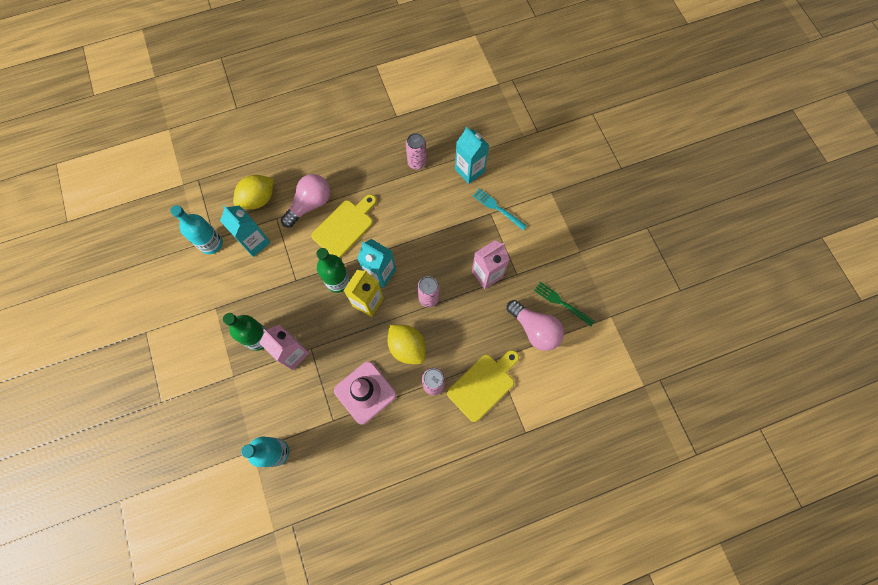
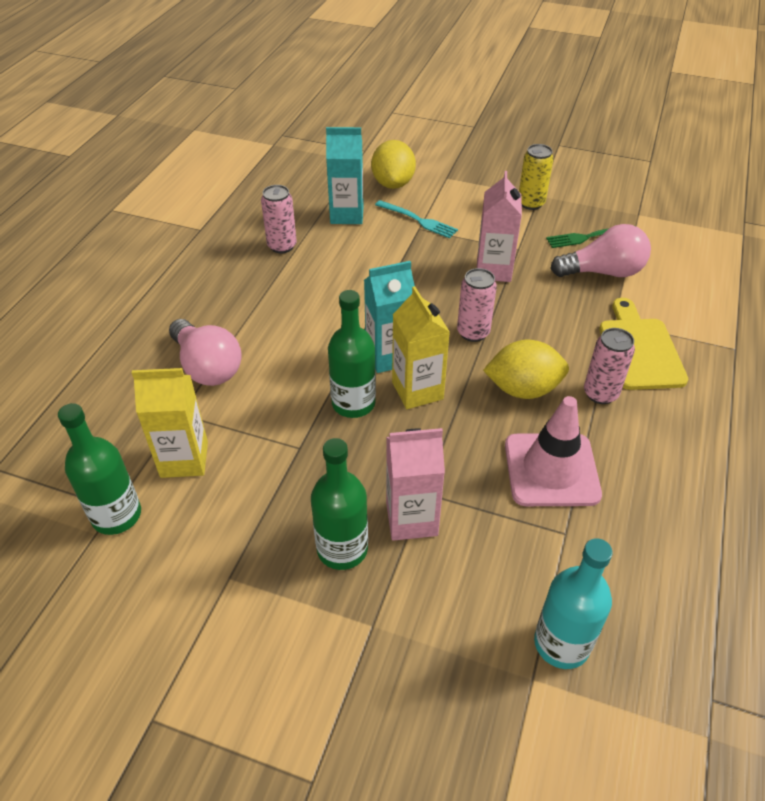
camera: 50 degrees left, 25 degrees down
(211, 243) = (116, 515): turquoise bottle -> green bottle
(255, 242) = (184, 459): turquoise carton -> yellow carton
(258, 199) = (125, 416): yellow lemon -> yellow lemon (393, 183)
(310, 204) = (207, 367): pink light bulb -> pink light bulb turned 150 degrees clockwise
(345, 226) = (283, 352): yellow cutting board -> none
(497, 208) = (419, 220): turquoise fork -> turquoise fork turned 135 degrees counterclockwise
(567, 252) = (531, 203): none -> yellow can

